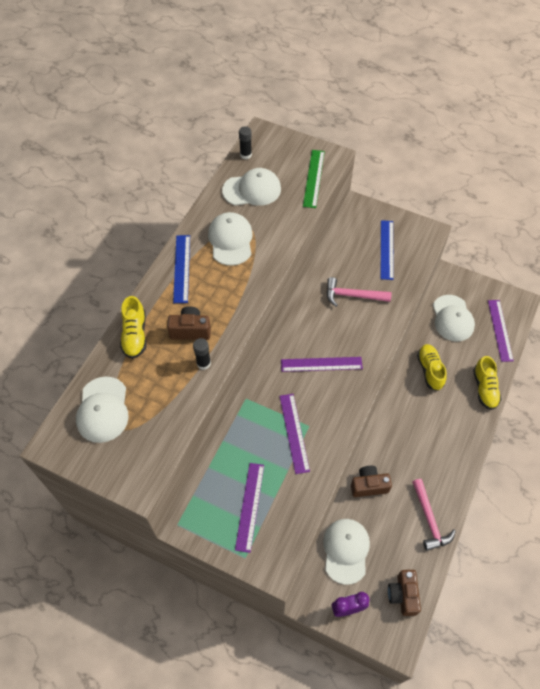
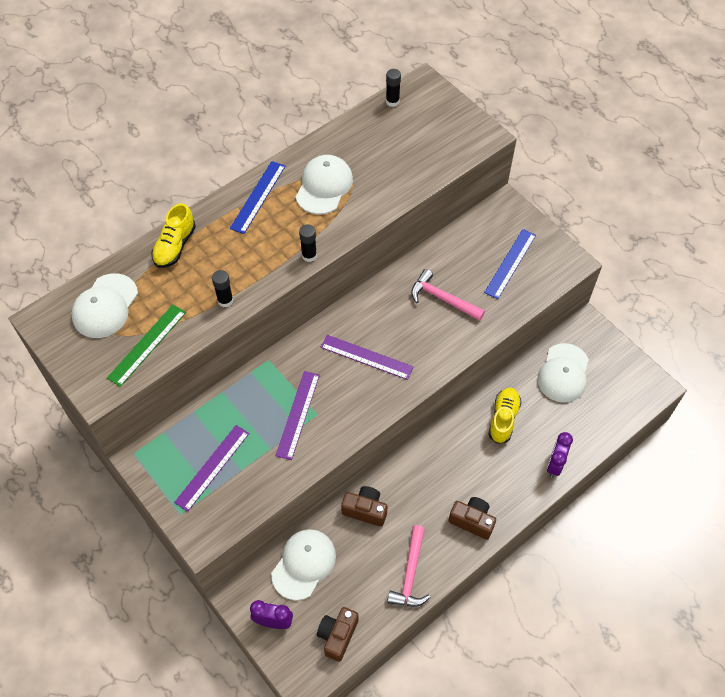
camera: 25 degrees right, 0 degrees up
(190, 330) = (231, 262): brown camera -> brown camera (472, 521)
(251, 300) = (309, 255): none -> black glue stick
(252, 190) = (377, 141): white cap -> none
(313, 178) = (451, 152): green ruler -> green ruler (147, 344)
(484, 388) = (555, 464): yellow shoe -> purple clock
(500, 330) = (612, 408): purple ruler -> none

